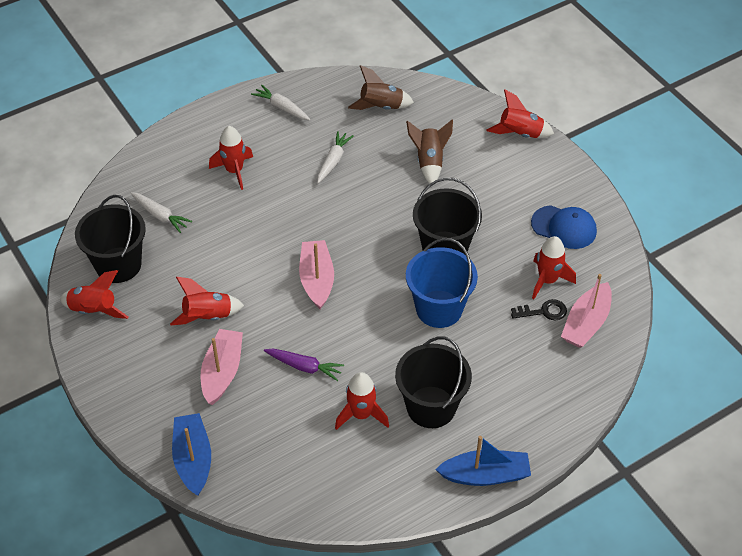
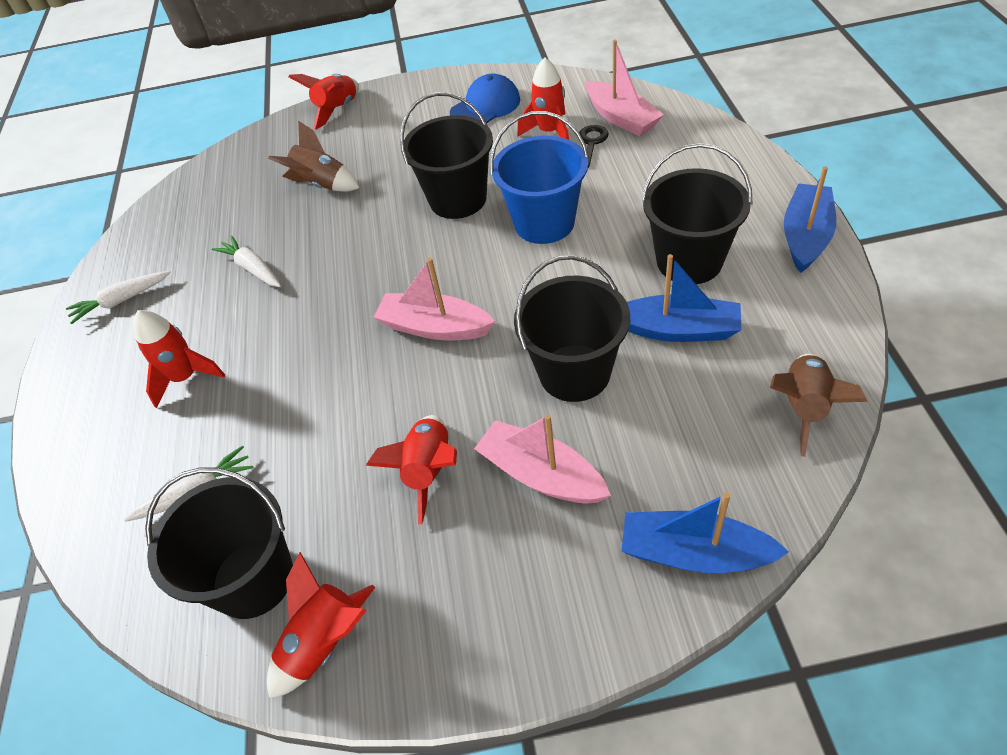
camera: 60 degrees left, 0 degrees up
(304, 367) = (574, 373): purple carrot -> black bucket
(361, 414) = (678, 330): red rocket -> blue boat
(380, 107) = (205, 207): brown rocket -> brown rocket (804, 408)

